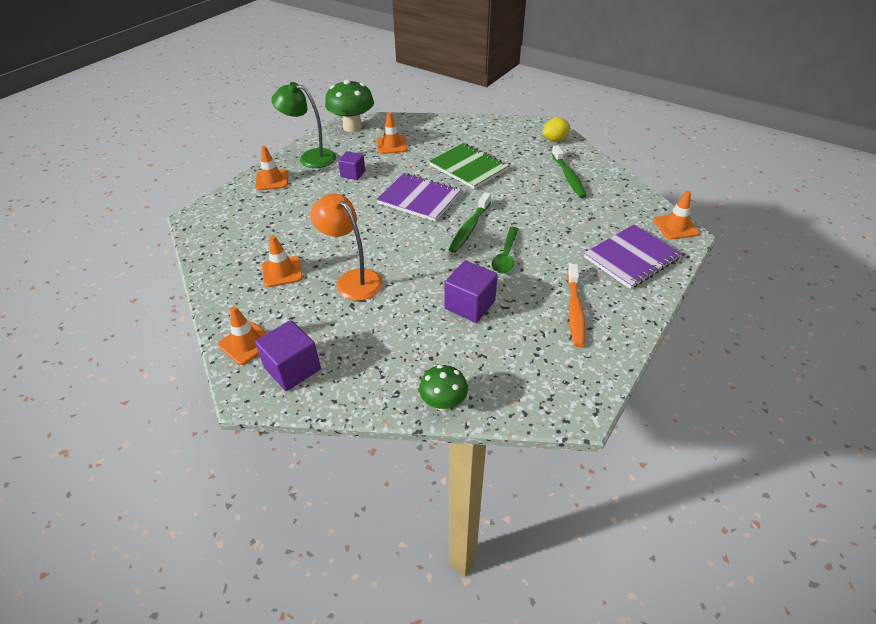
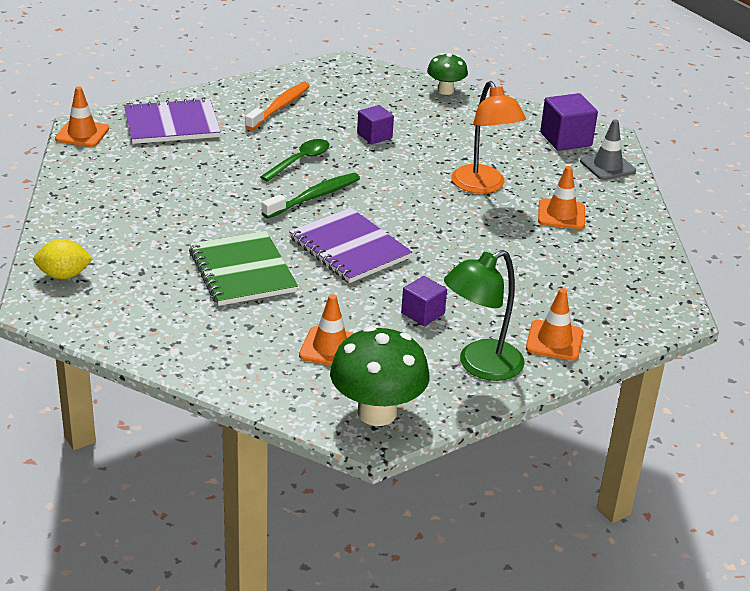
camera: 160 degrees left, 10 degrees down
(246, 343) = (607, 166): orange traffic cone -> grey traffic cone
(310, 157) = (480, 366): green lamp -> green lamp turned 105 degrees clockwise
(470, 305) = (374, 136): purple cube -> purple cube, size x0.65
(568, 177) = (121, 217): green toothbrush -> none

